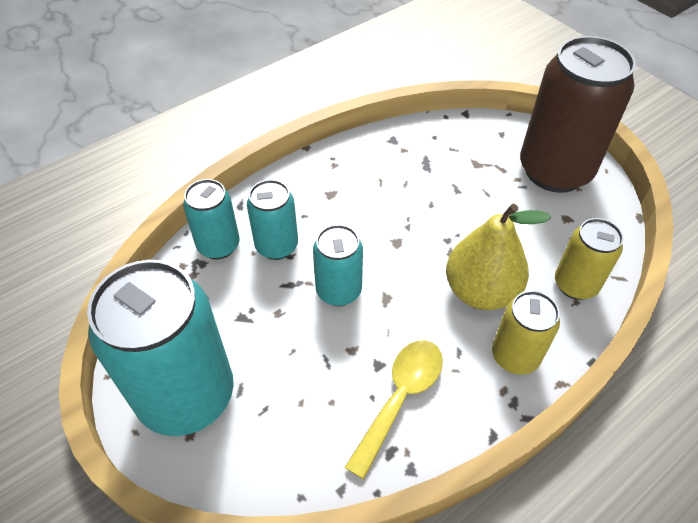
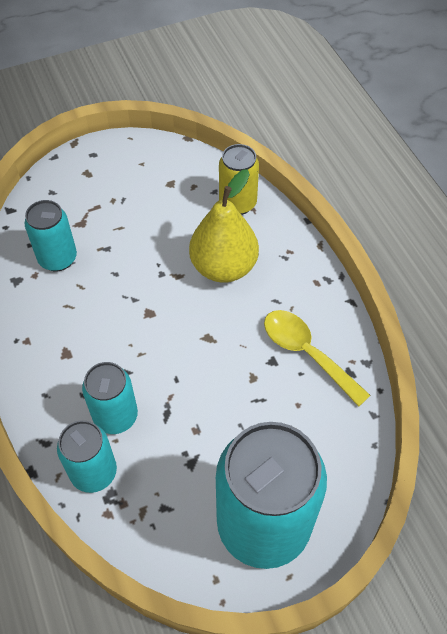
camera: 75 degrees left, 5 degrees up
(338, 291) = (188, 373): turquoise can -> turquoise can (58, 258)
(515, 356) = (290, 265): yellow can -> none
(554, 171) = (115, 171): brown can -> none

